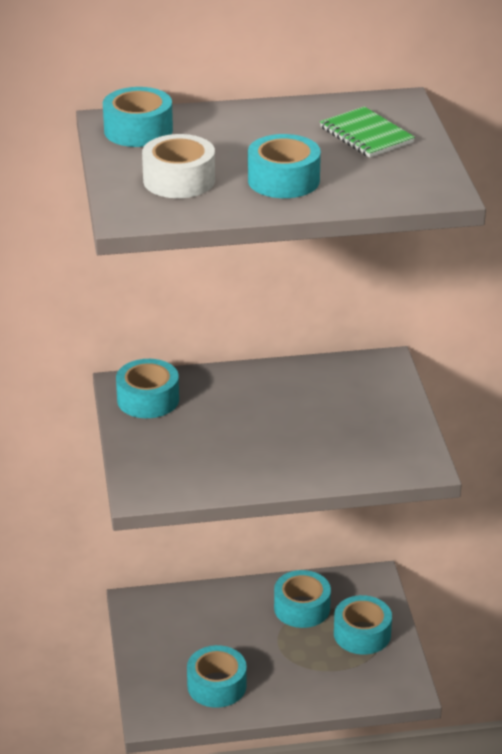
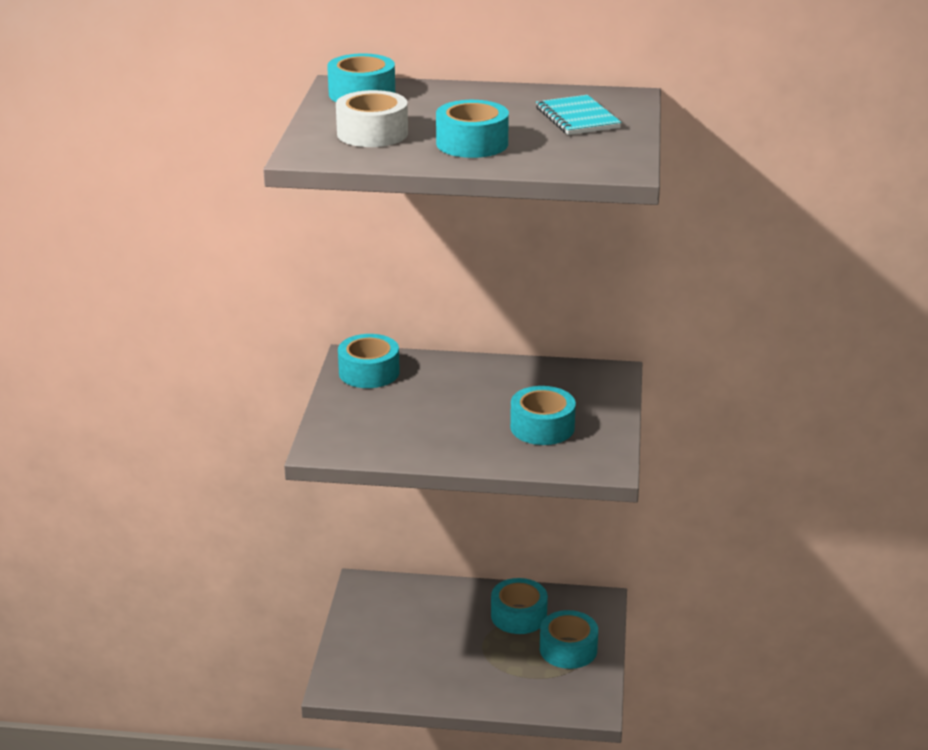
camera: 15 degrees right, 5 degrees down
(217, 685) = (408, 670): turquoise tape -> turquoise tape (542, 427)
(366, 135) = (577, 118): green notebook -> turquoise notebook

